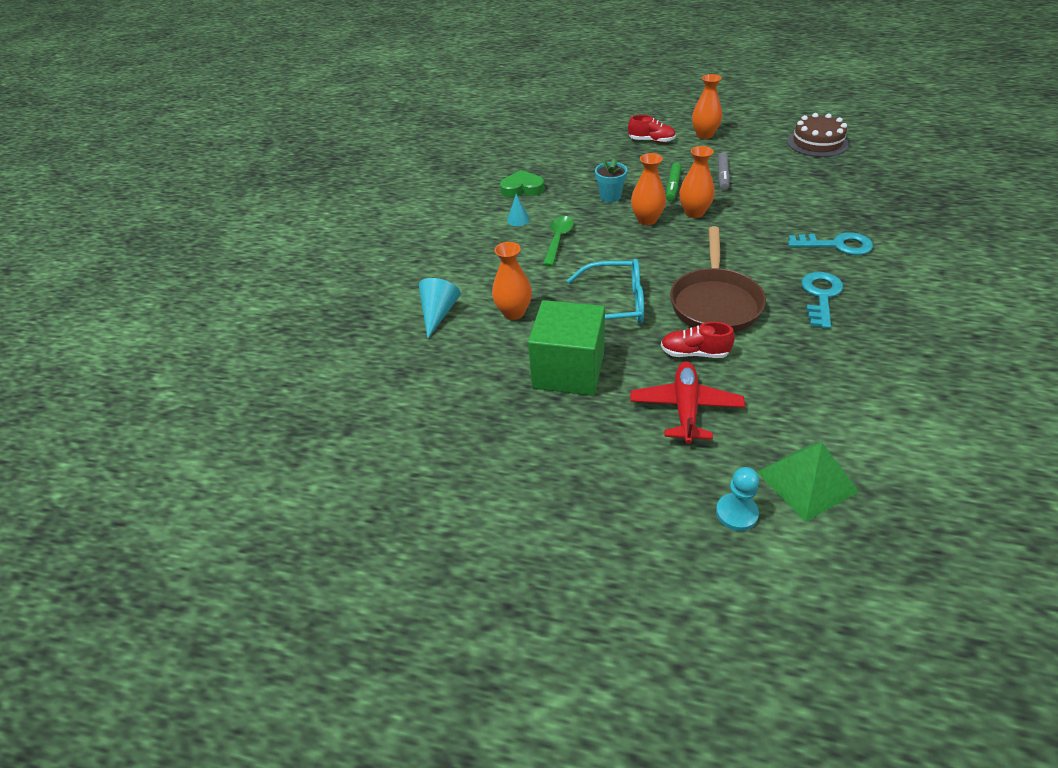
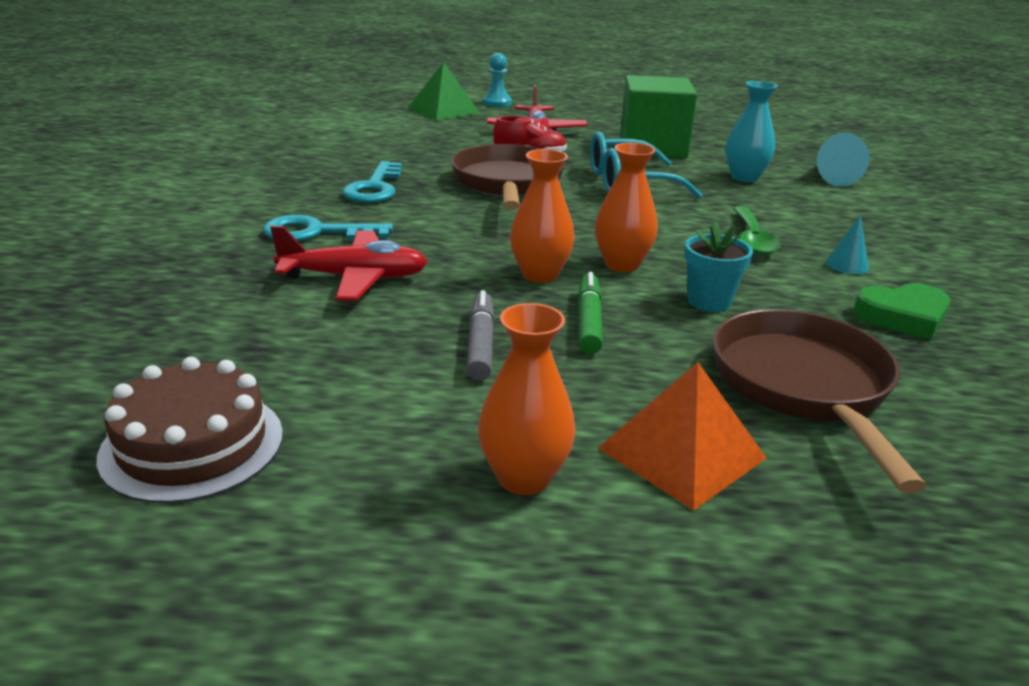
camera: 165 degrees right, 15 degrees down
(514, 312) = (744, 177): orange vase -> turquoise vase
(594, 160) = (803, 386): none -> brown pan
(651, 141) = (681, 453): red shoe -> orange pyramid
(795, 210) = (354, 278): none -> red plane

